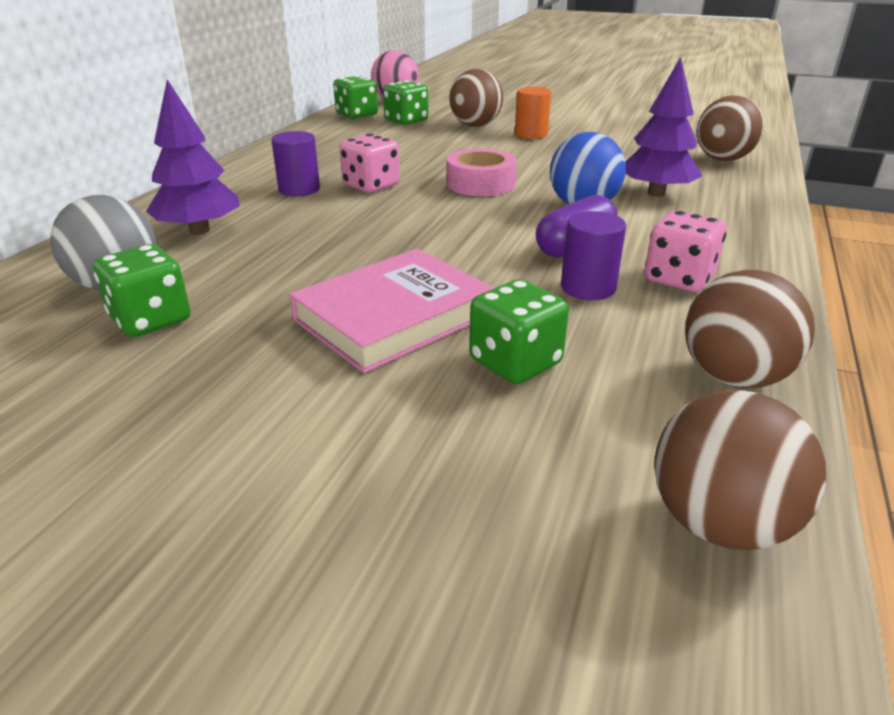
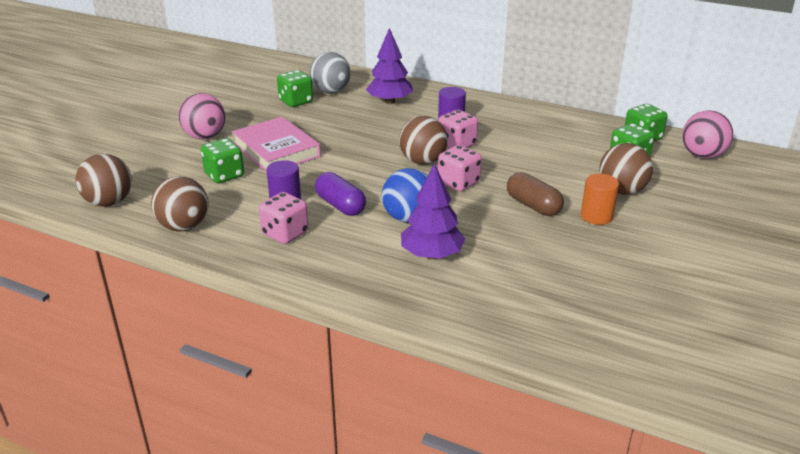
camera: 95 degrees right, 0 degrees up
(322, 424) = (205, 136): none -> pink ball
(480, 184) = (458, 182): pink tape -> pink dice
(521, 154) = (533, 206): none -> brown capsule
(722, 159) = (526, 315): brown ball -> brown ball (423, 161)

